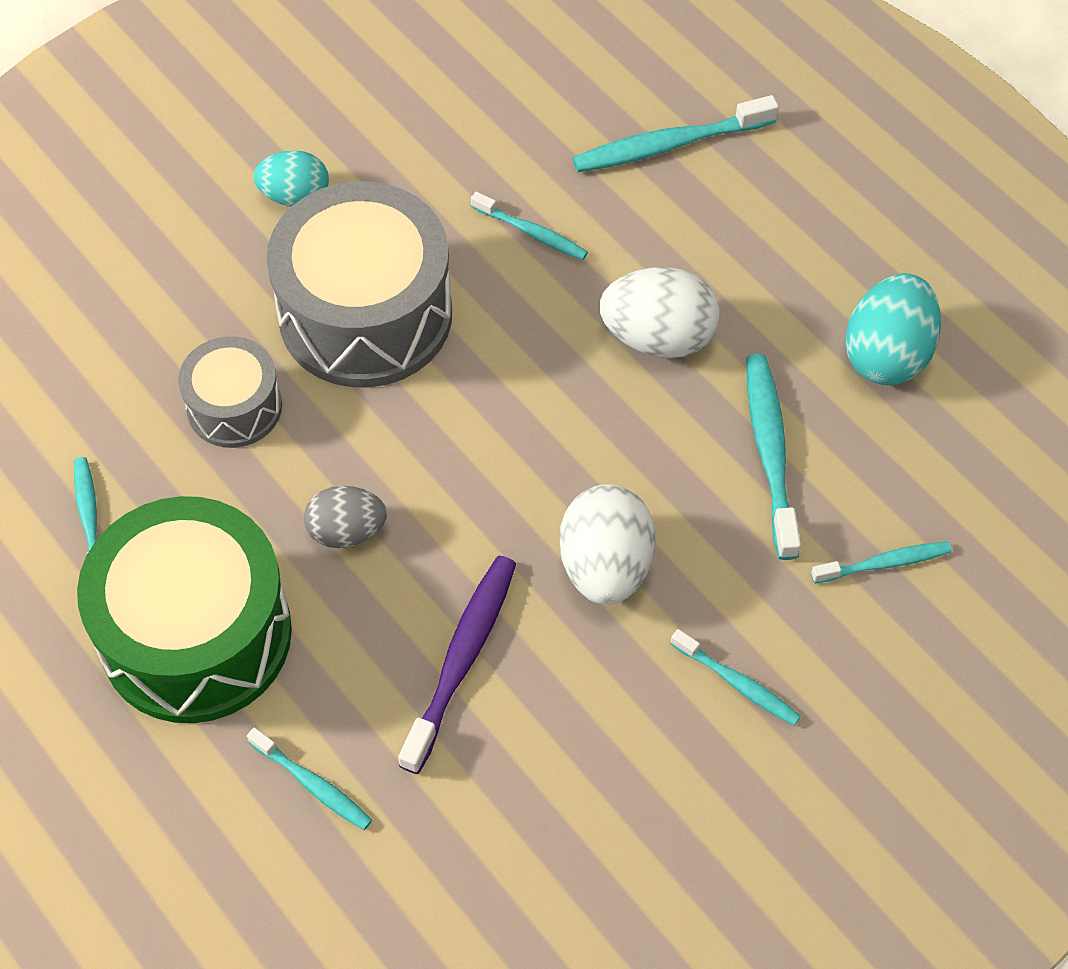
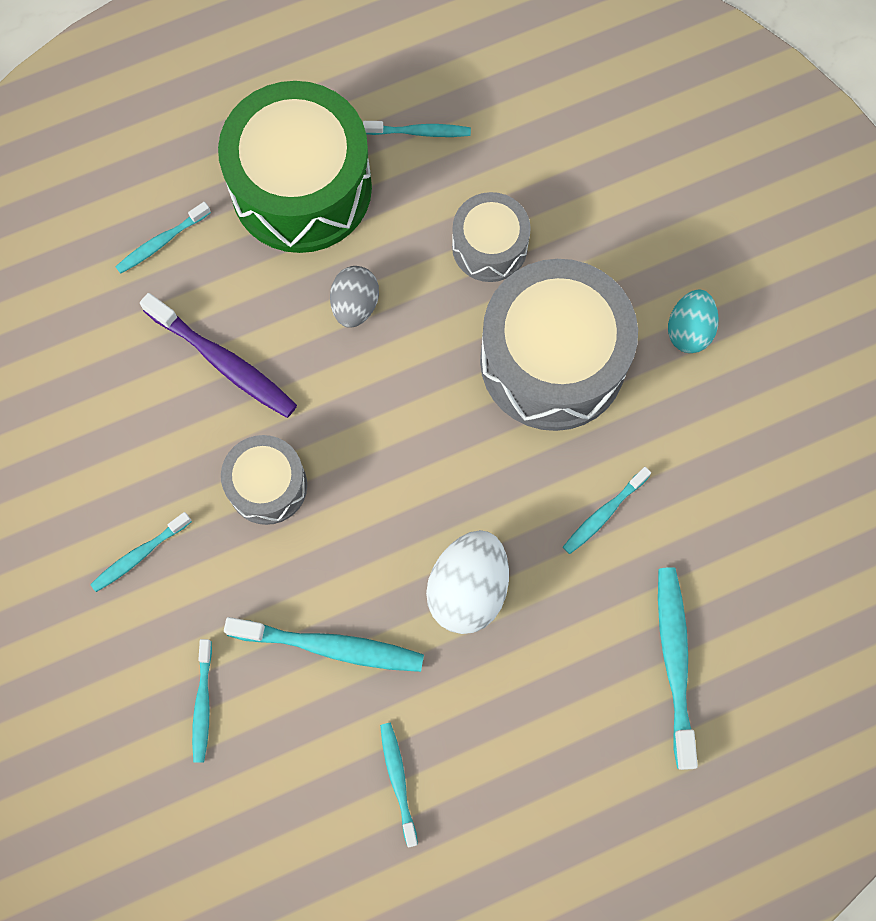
camera: 105 degrees right, 15 degrees up
(605, 566) = (267, 486): white egg -> grey drum
(887, 354) = (398, 781): turquoise egg -> turquoise toothbrush

